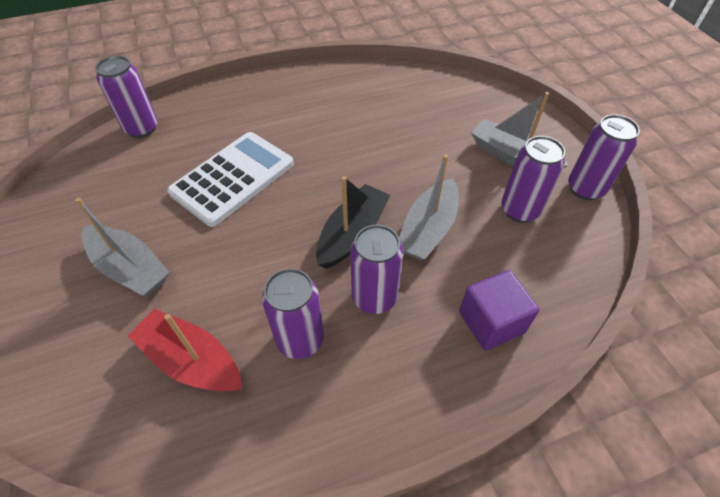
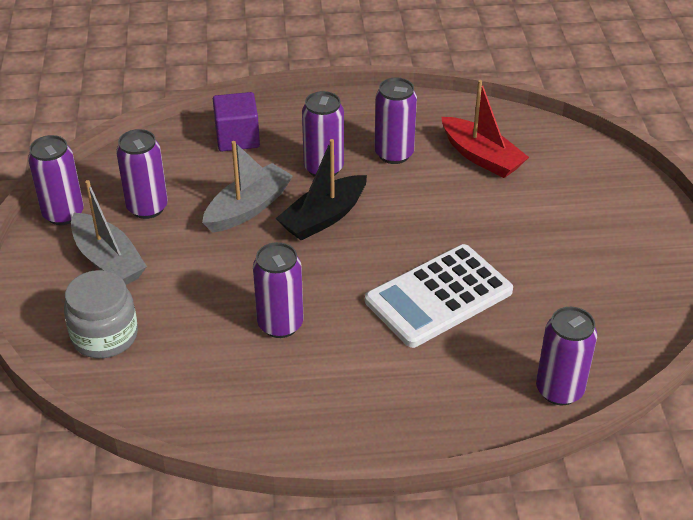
camera: 165 degrees left, 10 degrees down
(130, 268) = (543, 227): grey boat -> none
(352, 135) = (280, 324): none -> purple can
(470, 106) = (105, 336): none -> grey jar

